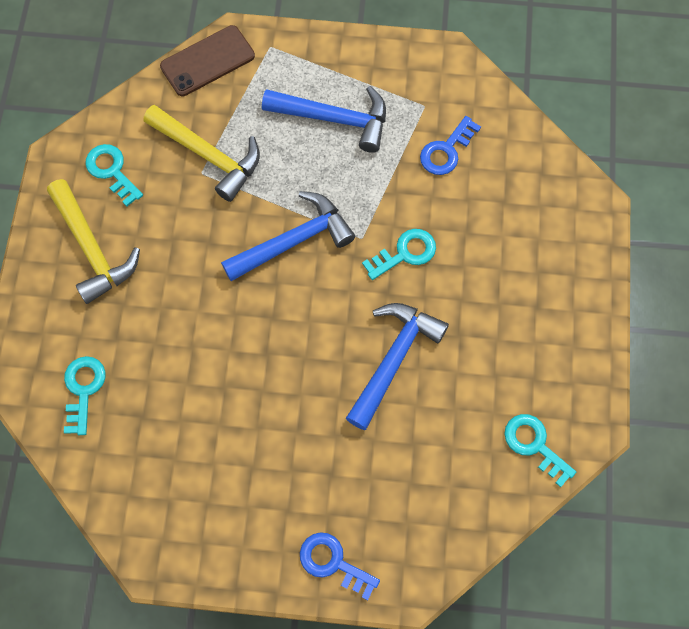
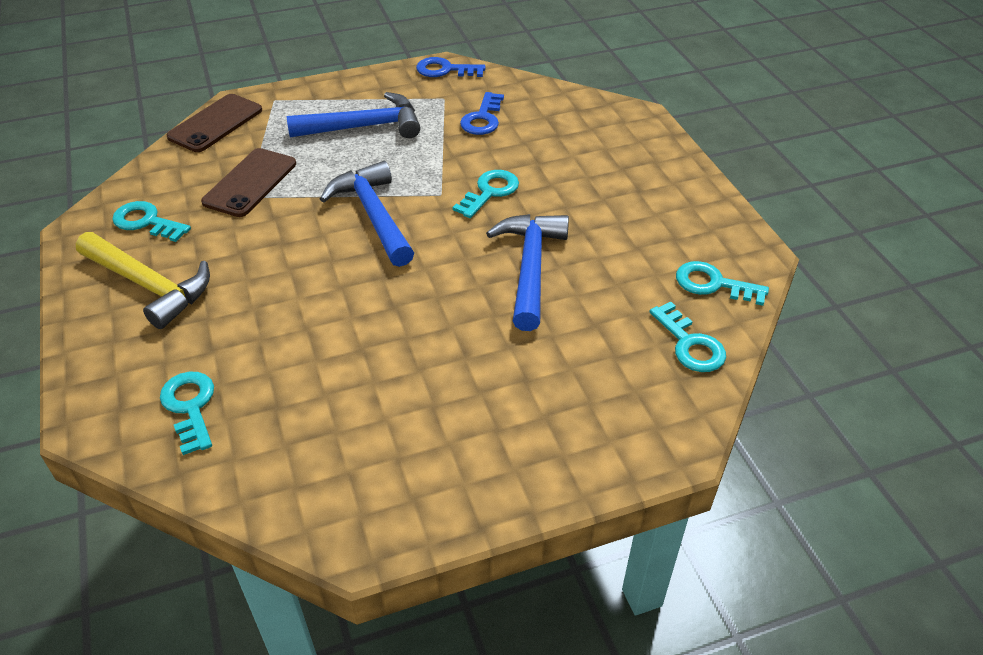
camera: 25 degrees left, 25 degrees down
(209, 156) = (250, 183): yellow hammer -> brown phone
(294, 240) = (373, 215): blue hammer -> blue hammer turned 60 degrees counterclockwise
(333, 563) = (579, 456): blue key -> blue key (445, 70)
(476, 498) = (690, 344): none -> turquoise key

